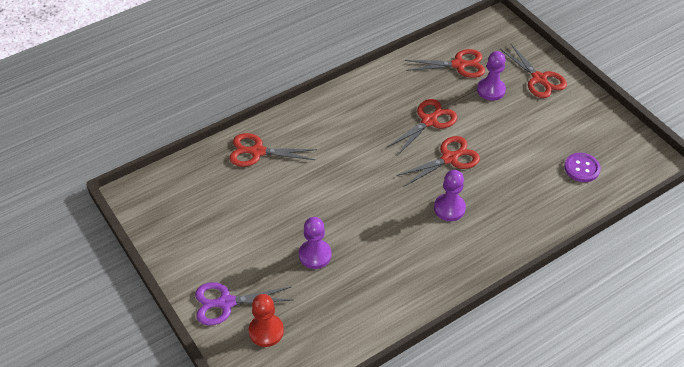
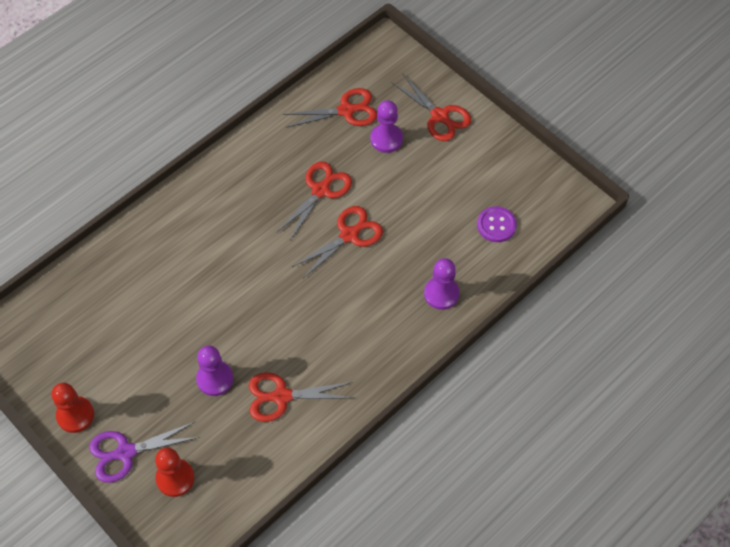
camera: 10 degrees left, 10 degrees up
(188, 266) = (75, 415): none -> red pawn
(256, 152) = (129, 260): red scissors -> red scissors (281, 396)
(449, 208) = (356, 298): purple pawn -> purple pawn (441, 294)

